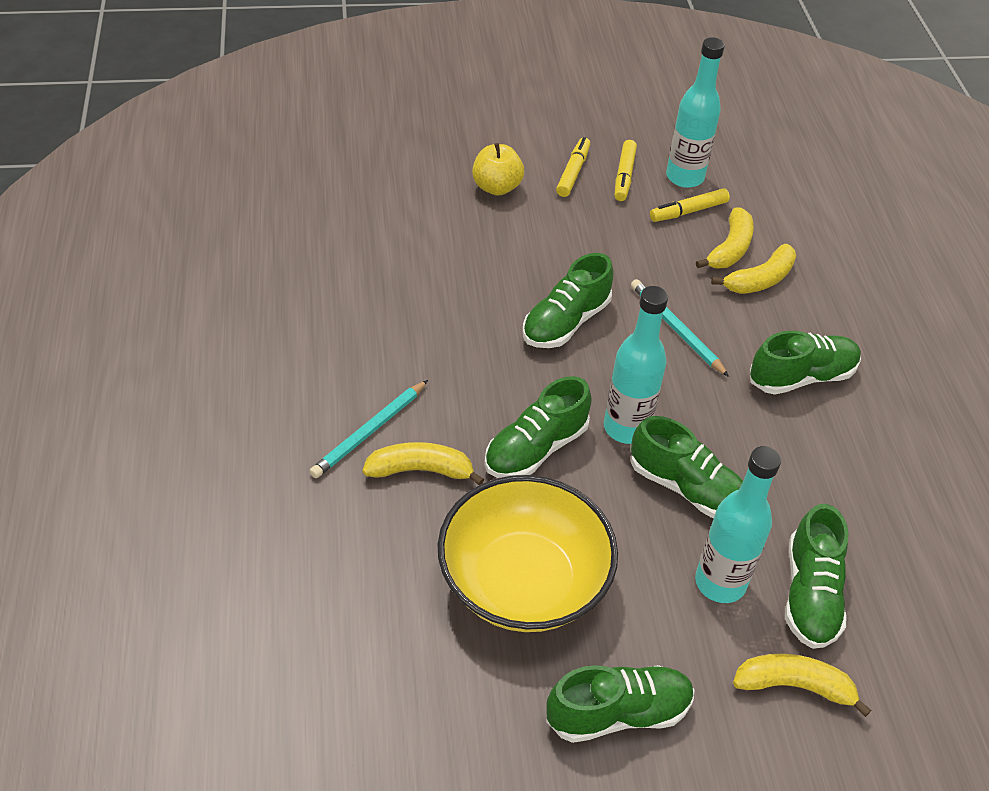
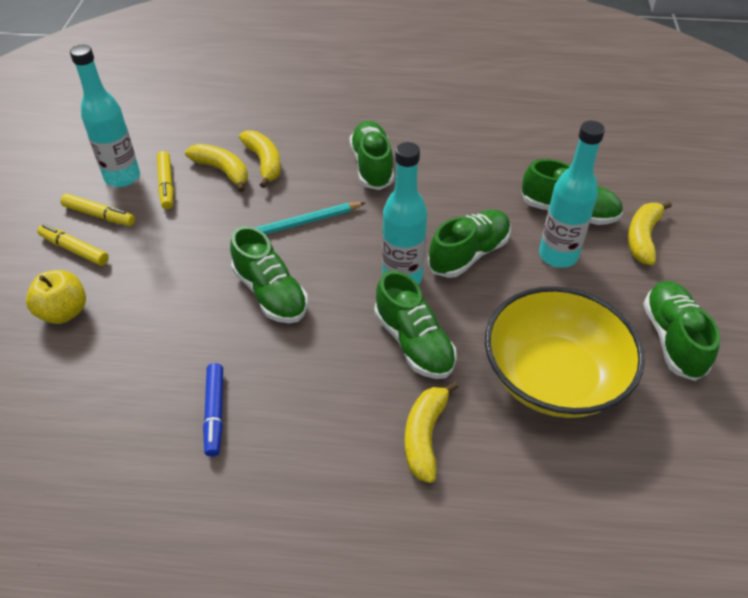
camera: 75 degrees left, 0 degrees up
(369, 431) = (368, 474): turquoise pencil -> none
(413, 311) = (215, 413): none -> blue marker

